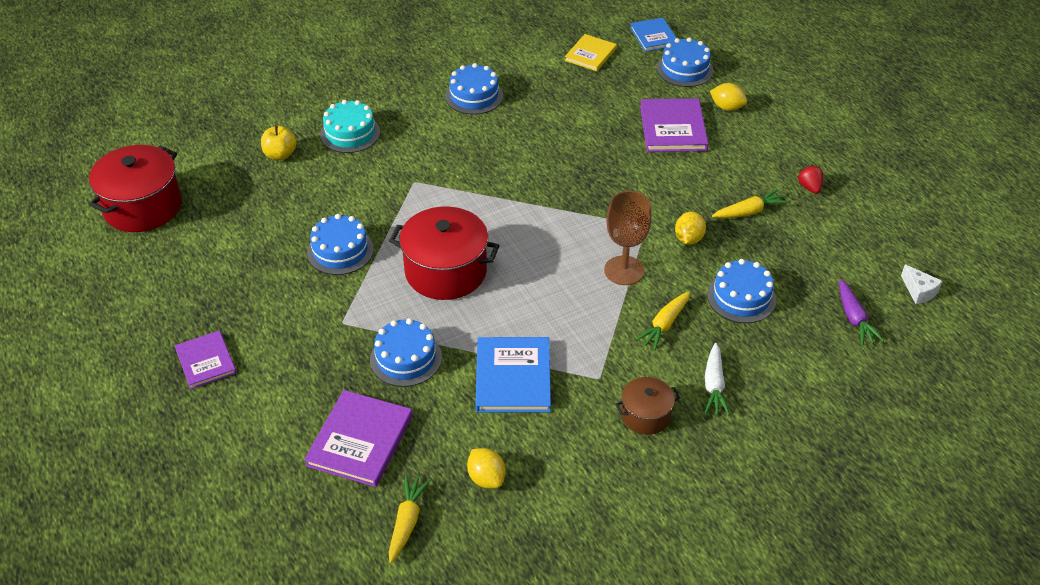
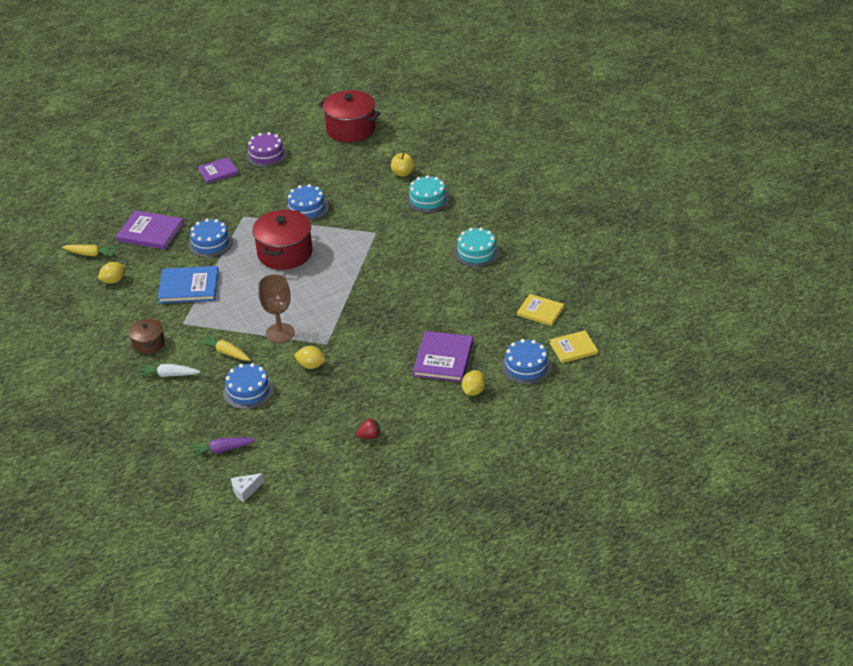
camera: 90 degrees right, 5 degrees down
(178, 302) = (266, 155): none -> purple cake
(474, 96) = (476, 252): blue cake -> turquoise cake
(653, 36) = (573, 348): blue book -> yellow book
(673, 128) = (443, 359): purple book -> purple book turned 75 degrees counterclockwise
(749, 212) = (340, 399): yellow carrot -> none

